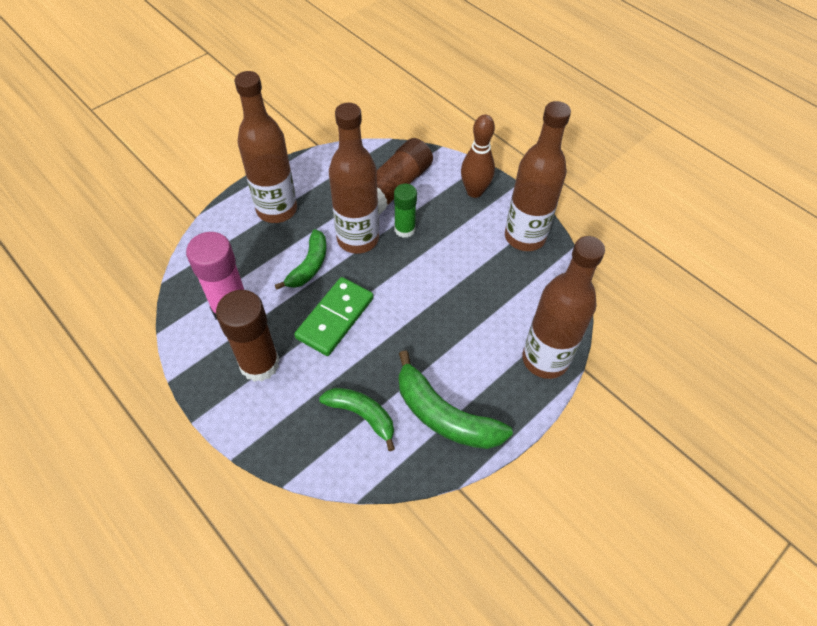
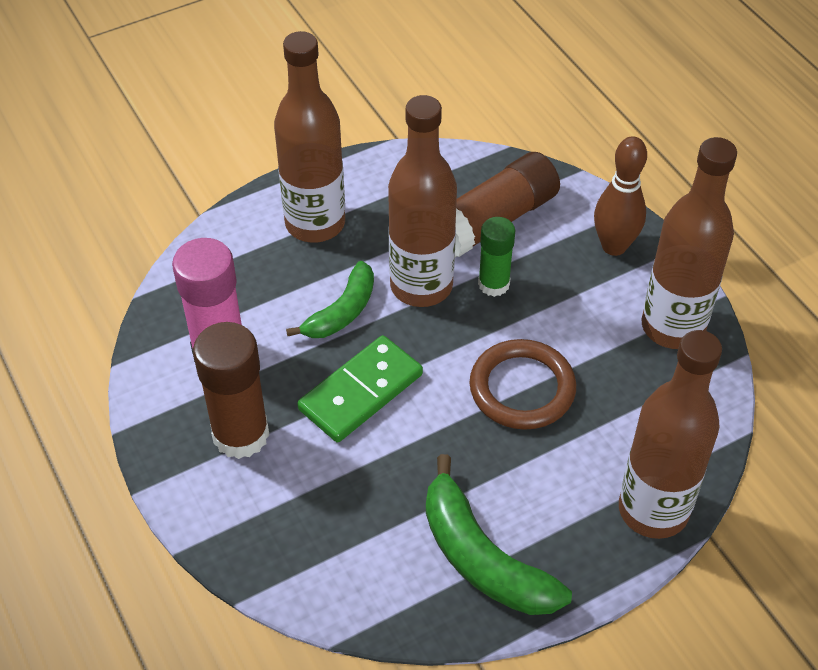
camera: 15 degrees right, 5 degrees down
(362, 415) = (365, 533): green banana -> none
(440, 295) = (522, 388): none -> brown ring

